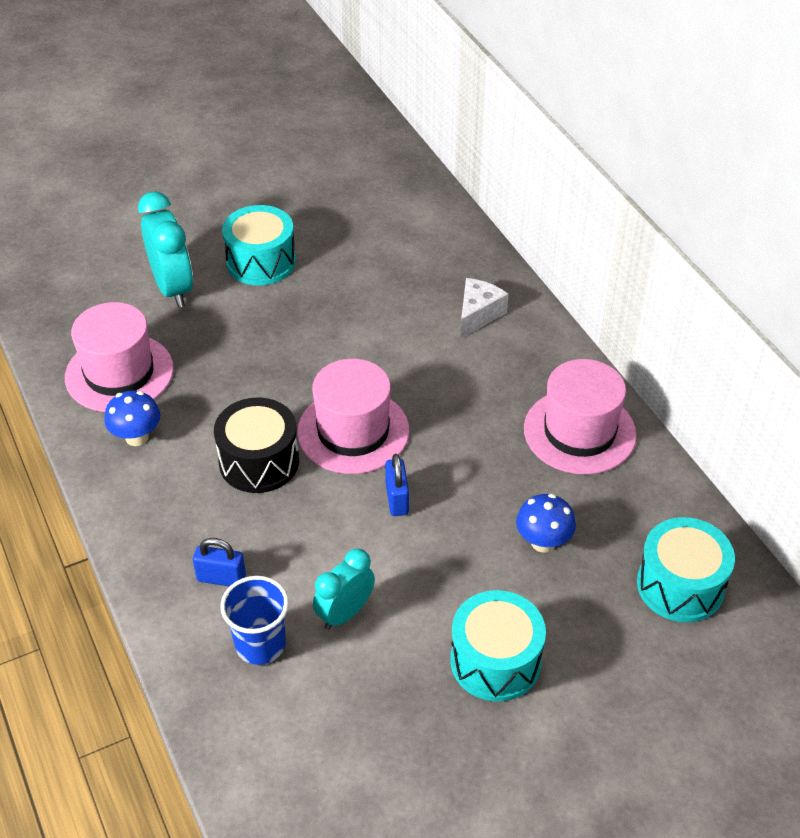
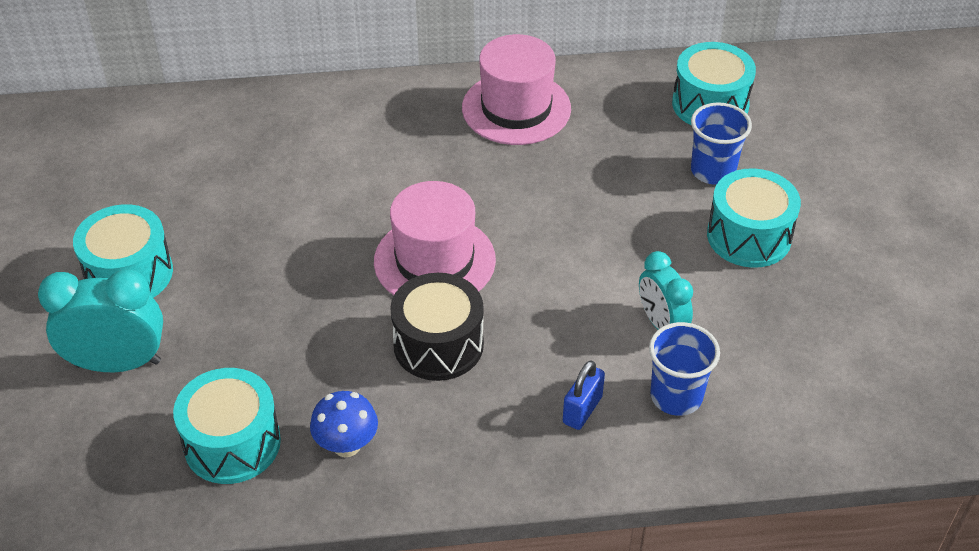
camera: 70 degrees left, 0 degrees up
(119, 373) = (232, 443): pink hat -> turquoise drum
(397, 499) = (539, 251): blue padlock -> none
(478, 314) = (327, 128): white cheese -> none
(543, 542) = (632, 169): blue mushroom -> none
(576, 610) = (713, 171): none -> blue cup

